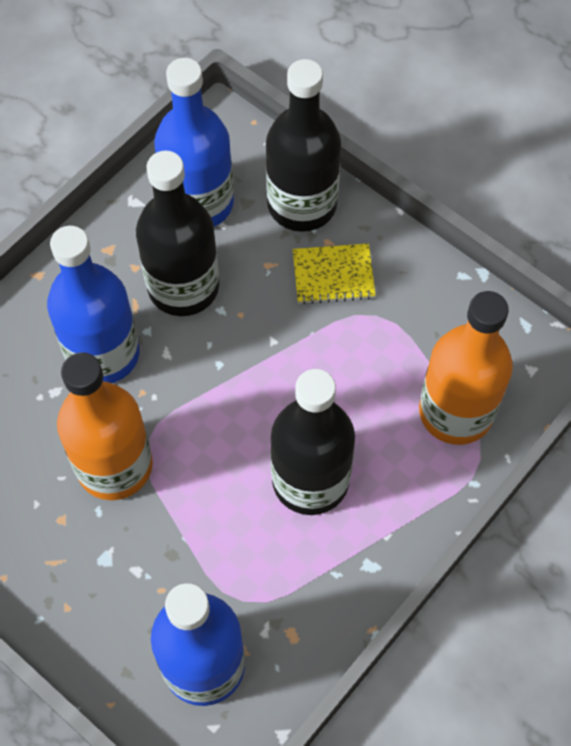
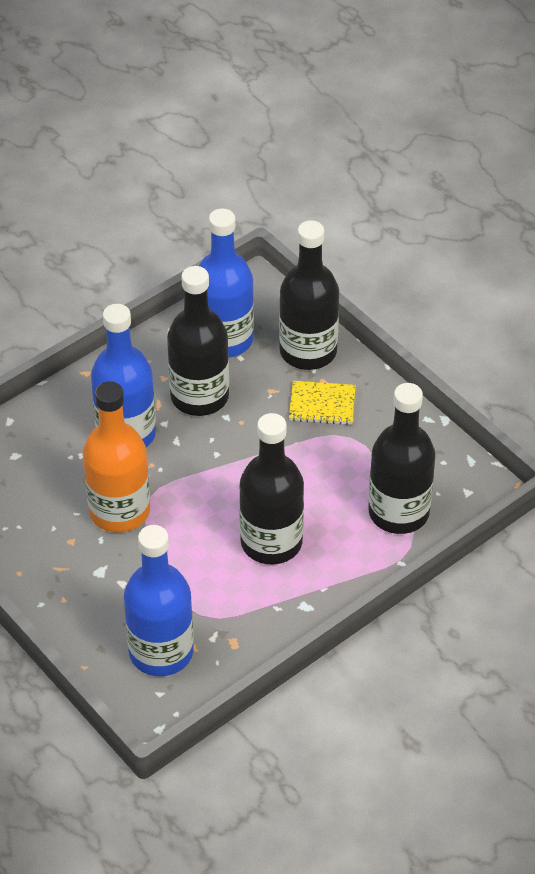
camera: 10 degrees right, 15 degrees down
(456, 412) = (398, 512): orange bottle -> black bottle

